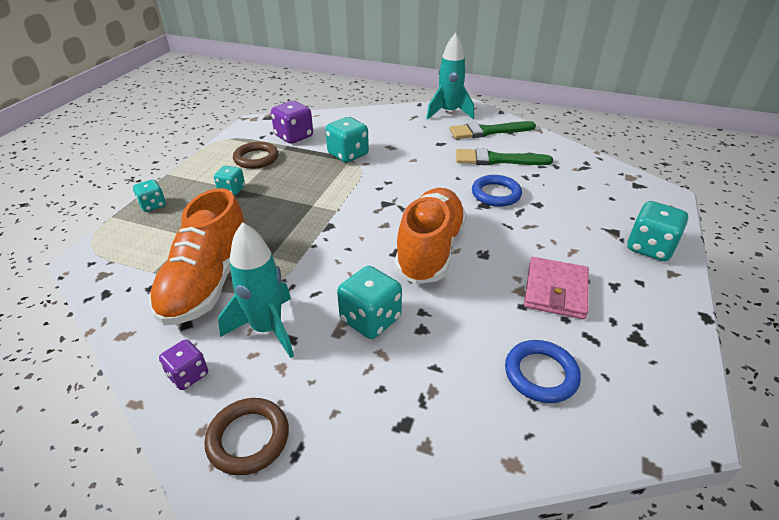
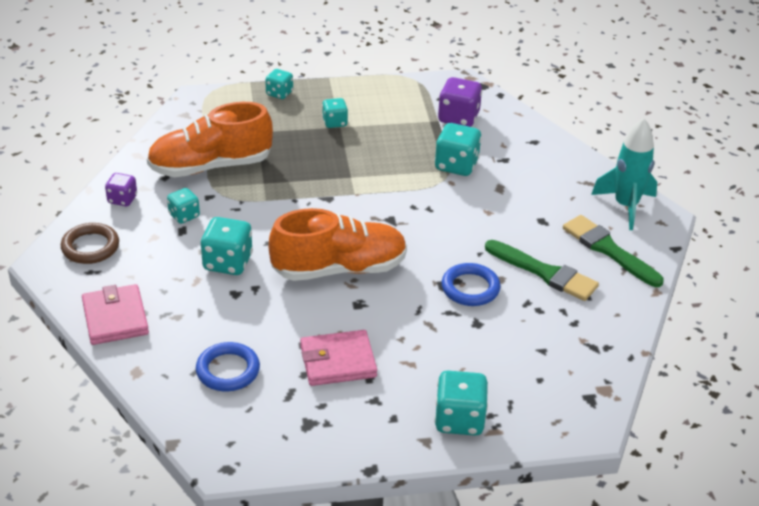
camera: 60 degrees right, 0 degrees up
(256, 158) = (397, 113): brown ring -> none
(267, 329) = (184, 215): turquoise rocket -> turquoise dice
(402, 455) = (115, 318): none -> pink wallet
(497, 160) = (545, 273): green brush -> green brush turned 150 degrees clockwise

